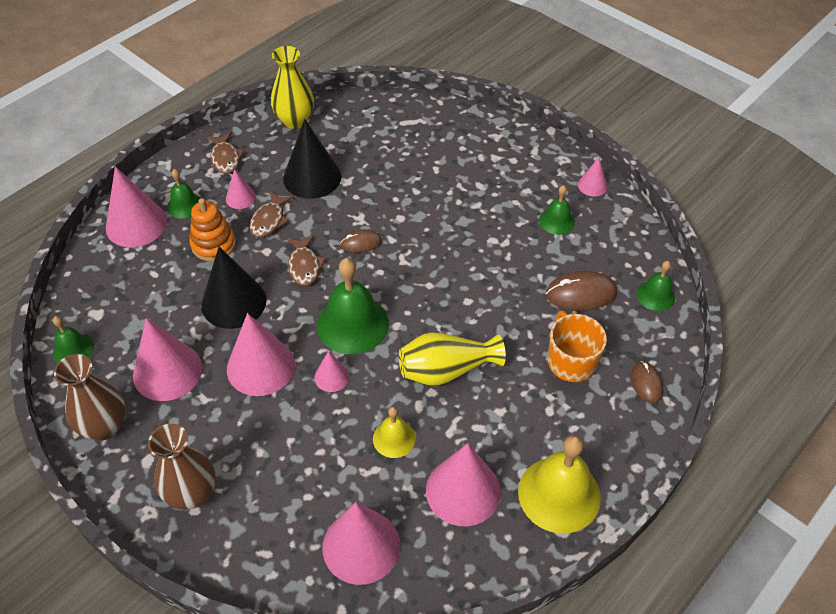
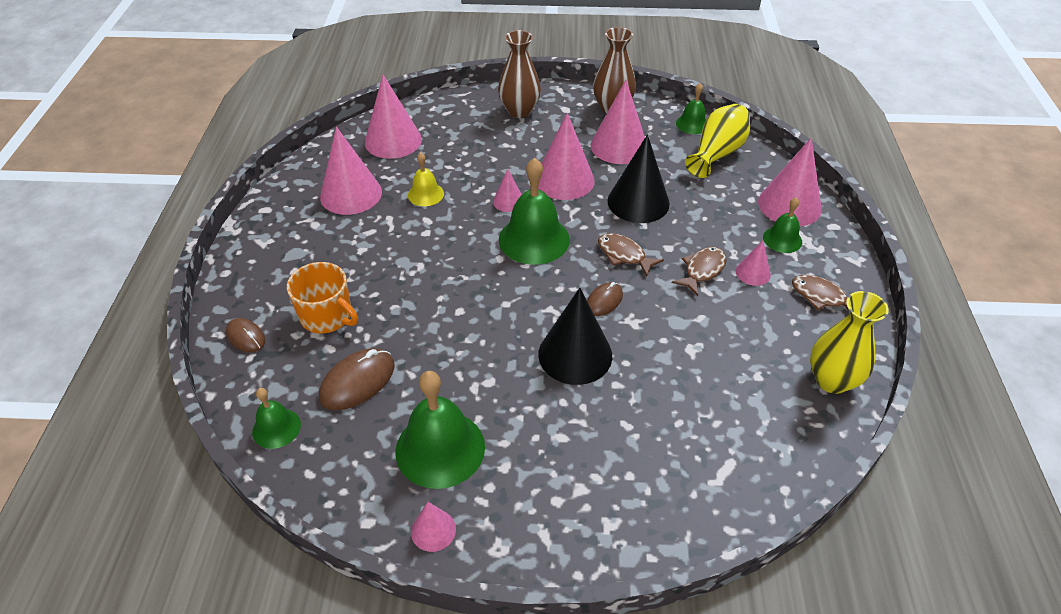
camera: 140 degrees right, 5 degrees down
(213, 244) = (713, 227): orange stacking toy -> none
(269, 220) = (702, 270): brown fish -> brown fish turned 60 degrees clockwise
(312, 177) = (726, 331): black cone -> black cone (575, 354)
(446, 370) = (428, 251): yellow vase -> yellow vase (717, 153)
(557, 221) = (440, 448): green bell -> green bell, size x1.84
(559, 494) = (279, 226): yellow bell -> none

